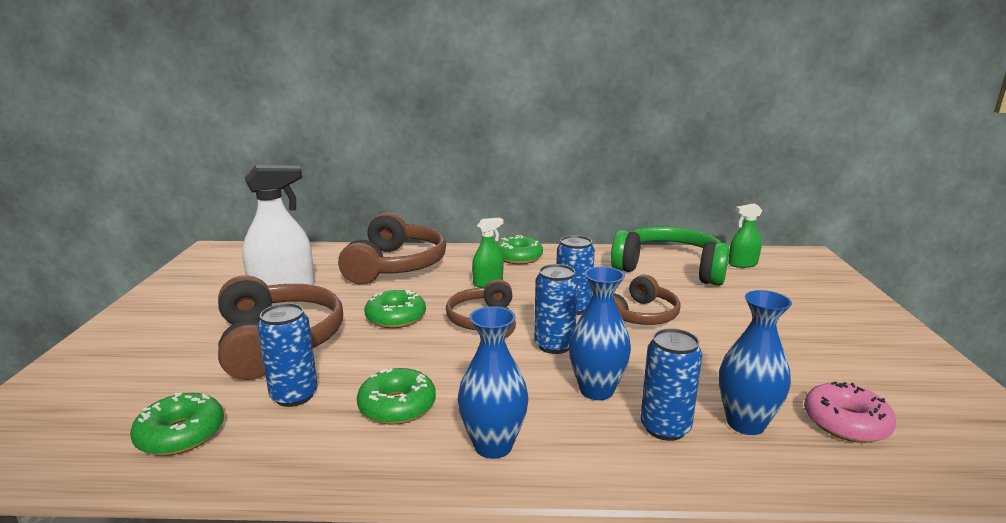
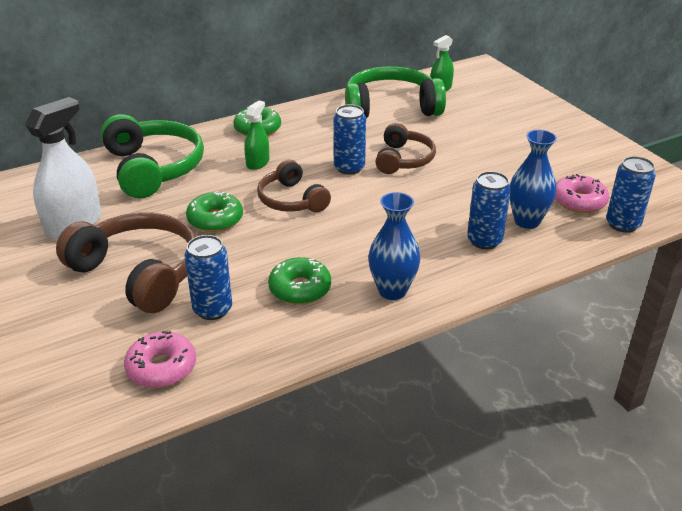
camera: 30 degrees left, 15 degrees up
(181, 434) = (161, 367): green donut -> pink donut
(395, 265) = (153, 168): brown headphones -> green headphones
(554, 345) = (364, 204): blue can -> blue can (622, 224)
(596, 390) = (423, 229): blue vase -> none

